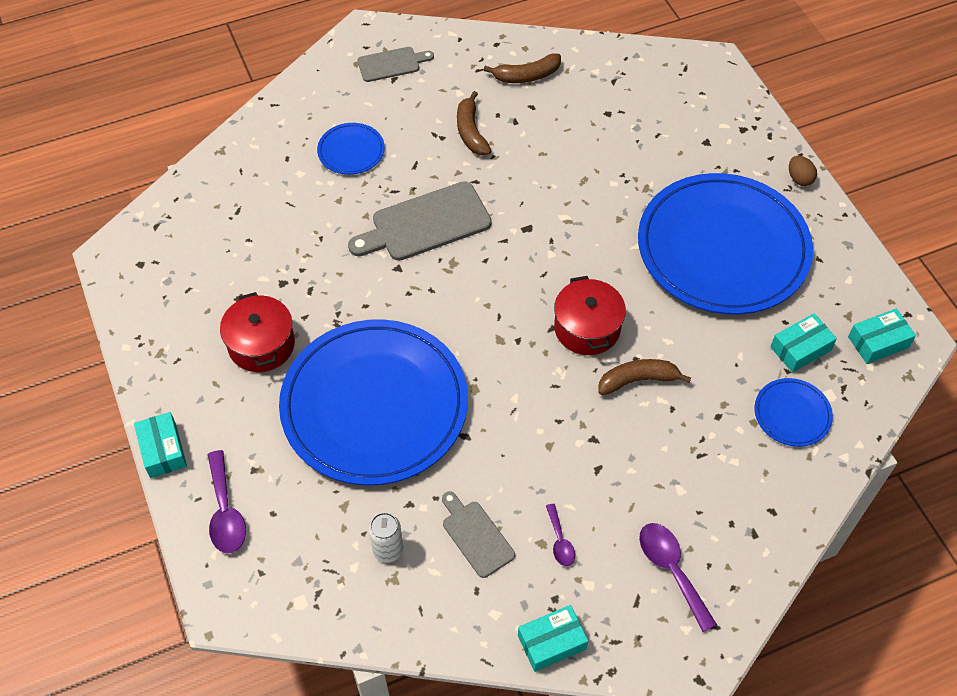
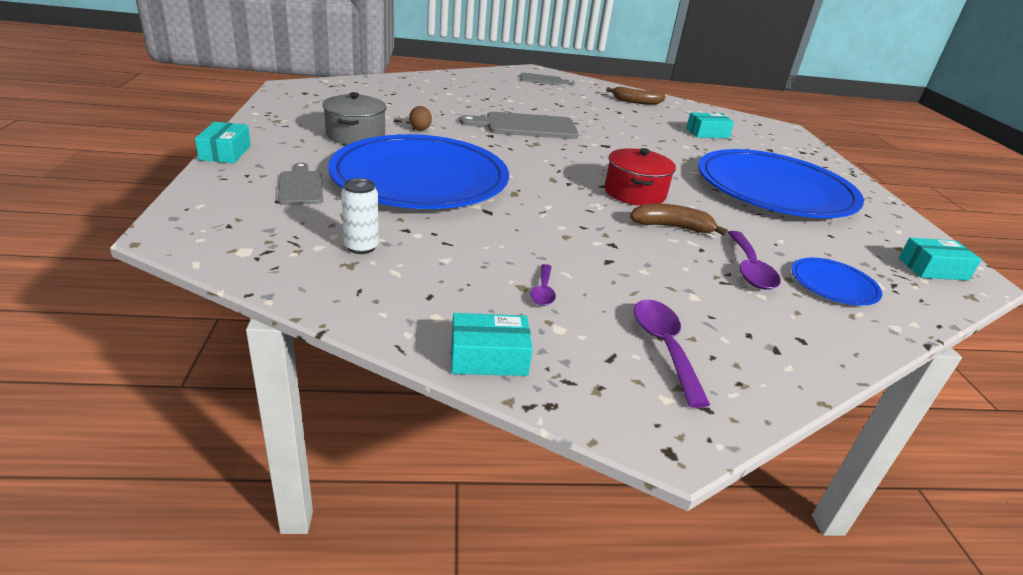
camera: 15 degrees right, 25 degrees down
(225, 512) = (238, 189): purple spoon -> purple spoon (749, 269)
(261, 344) = (355, 135): red pot -> grey pot
(351, 151) = (492, 95): blue plate -> none
(471, 132) = (584, 108): brown banana -> none
(476, 536) = (456, 264): grey cutting board -> grey cutting board (301, 186)
(799, 179) = (850, 179): brown egg -> brown egg (420, 128)
(800, 348) = (846, 252): turquoise box -> turquoise box (707, 133)

